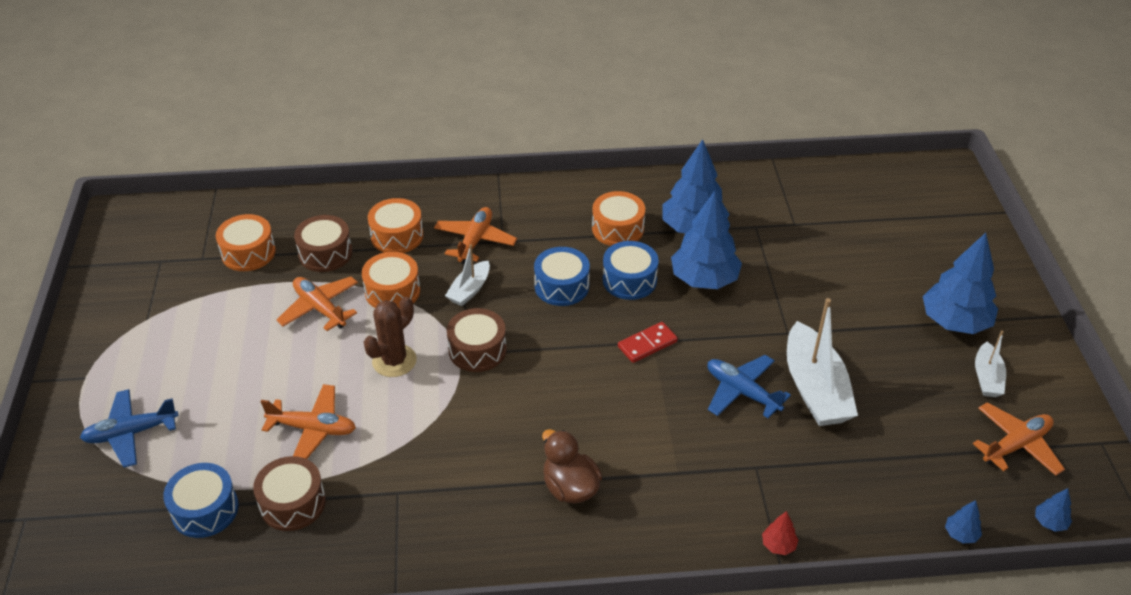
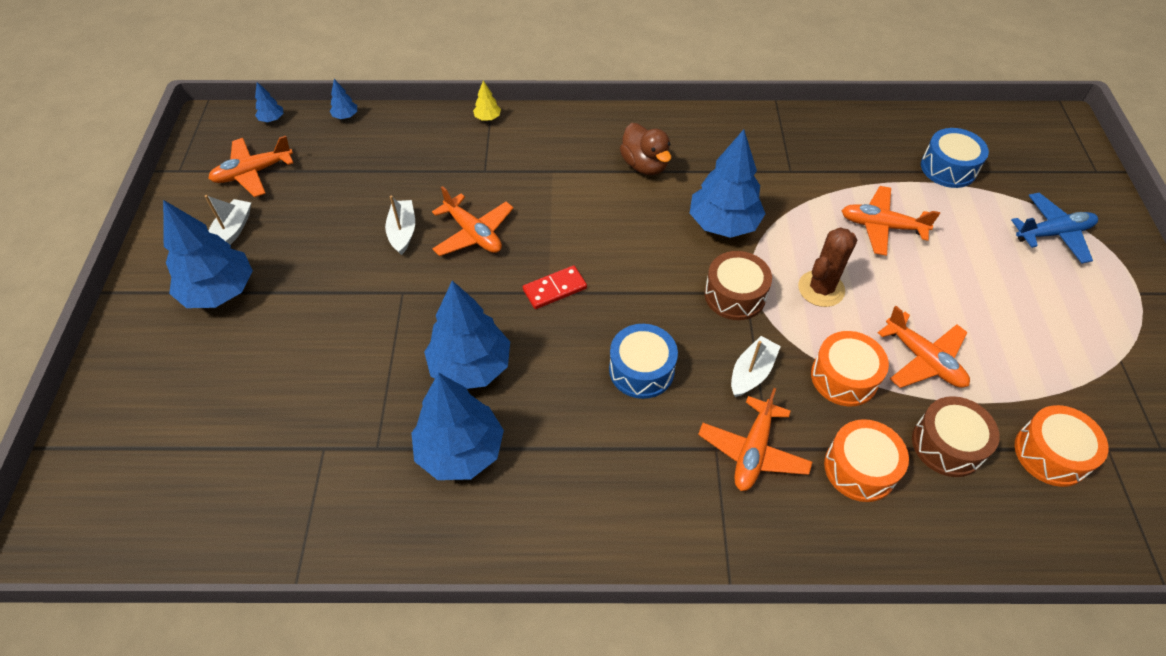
camera: 175 degrees left, 10 degrees up
(292, 503) = (876, 168): brown drum -> none
(482, 420) = (723, 224): none -> blue tree
(618, 229) = (561, 458): orange drum -> none
(629, 280) = (559, 373): blue drum -> none
(742, 392) = (473, 233): blue plane -> orange plane
(778, 545) = (487, 118): red tree -> yellow tree
(815, 389) = (403, 232): white boat -> white boat, size x0.54

